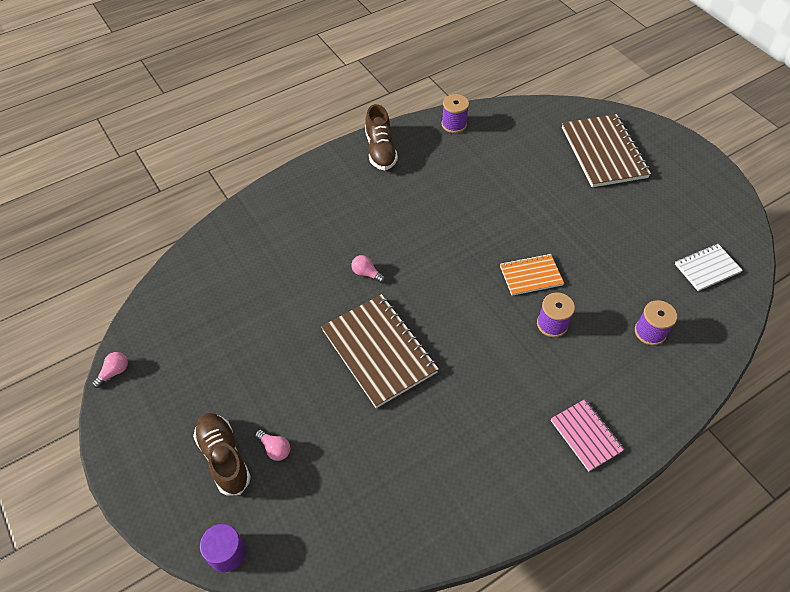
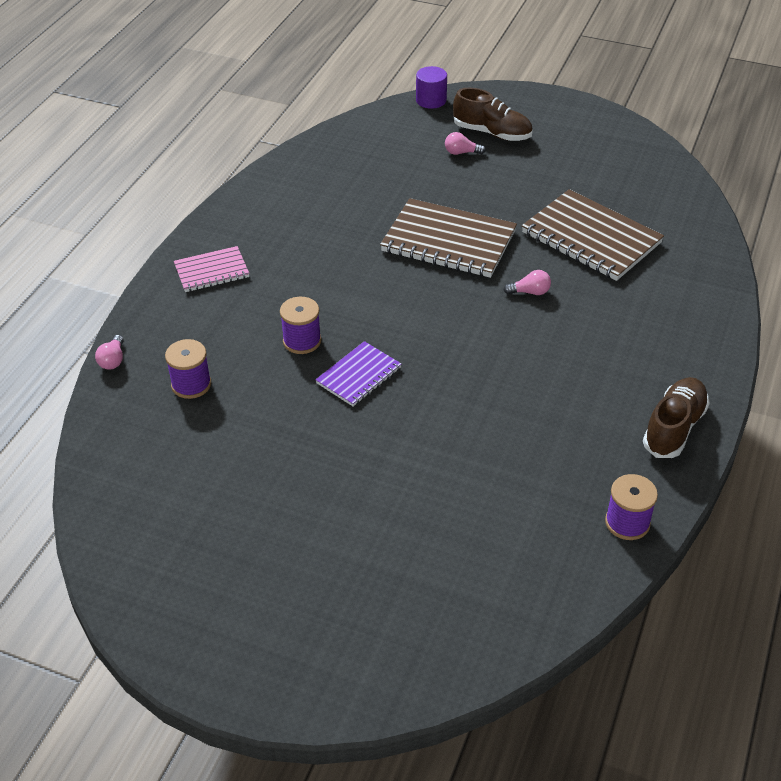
camera: 145 degrees right, 10 degrees down
(114, 372) = (640, 133): pink light bulb -> pink light bulb (113, 360)
(380, 150) = (674, 428): brown shoe -> brown shoe turned 75 degrees clockwise
(531, 276) = (359, 376): orange notebook -> purple notebook
(586, 435) = (212, 271): pink notebook -> pink notebook turned 45 degrees counterclockwise
(603, 152) = (381, 600): brown notebook -> brown notebook (591, 238)
(707, 268) = (150, 493): white notebook -> none

